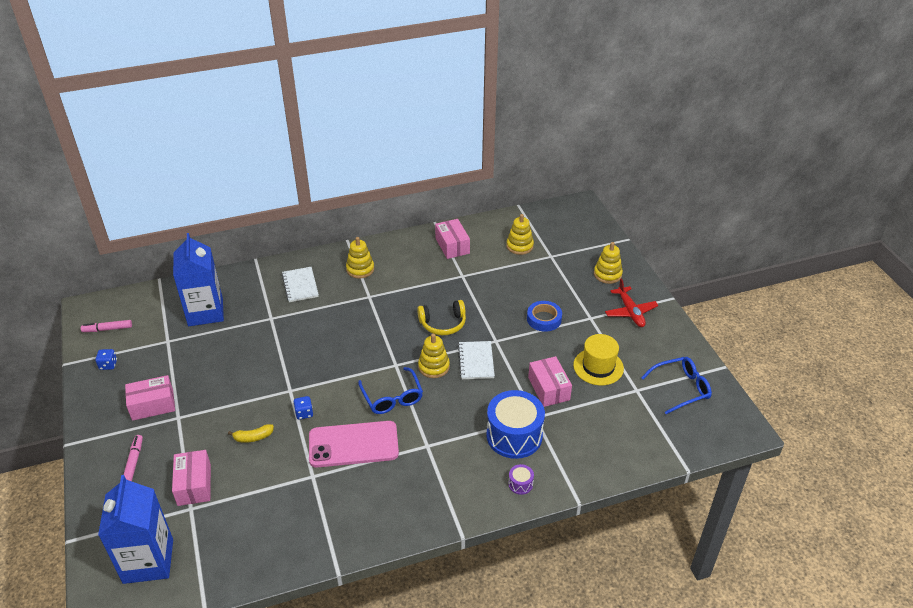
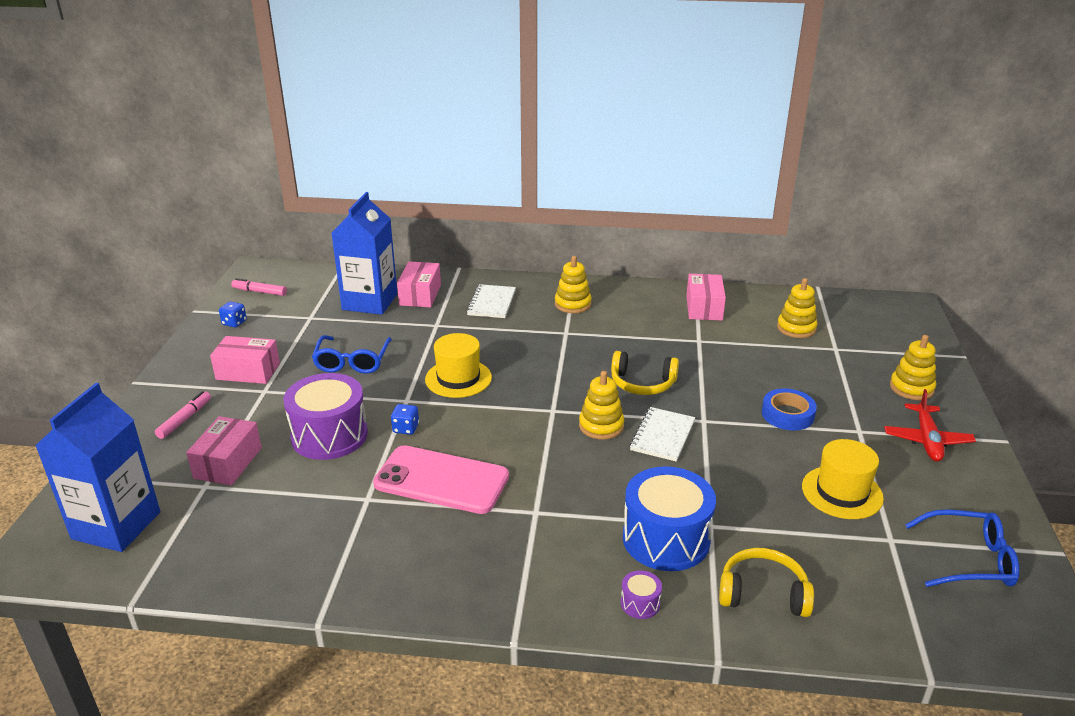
camera: 25 degrees right, 10 degrees down
(253, 437) = (329, 435): yellow banana -> purple drum
(316, 360) = (458, 378): none -> yellow hat
(392, 397) = (525, 444): blue glasses -> blue glasses (352, 361)
(548, 388) = (750, 497): pink box -> pink box (420, 295)
(584, 451) = (763, 593): none -> yellow headphones

